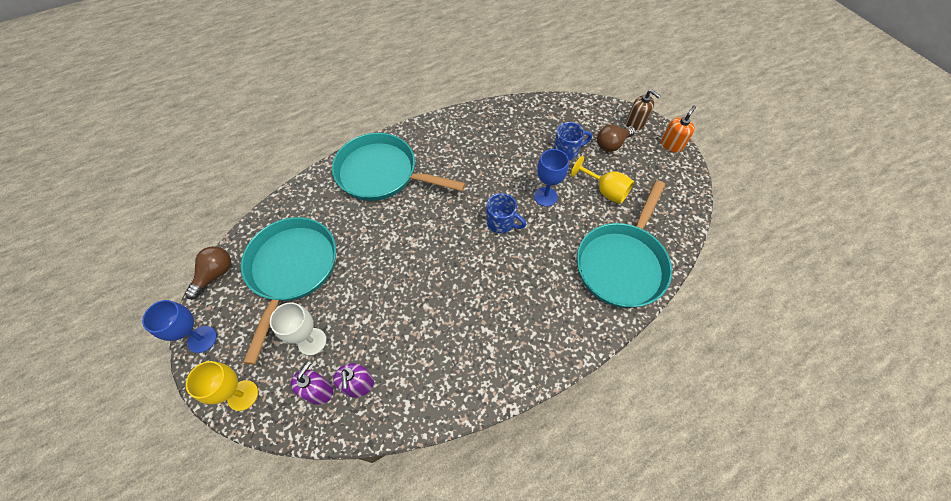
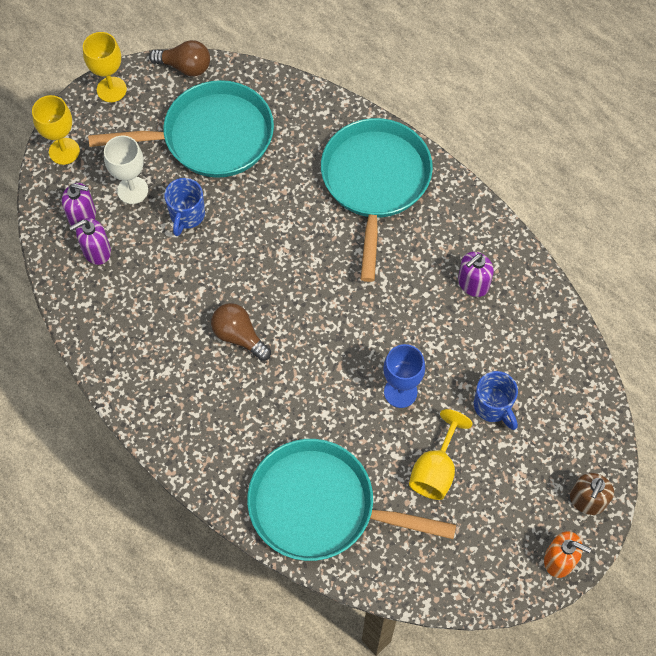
camera: 75 degrees right, 5 degrees up
(202, 339) = (111, 89): blue goblet -> yellow goblet
(478, 140) = (473, 283): none -> purple soap dispenser
(501, 223) = (340, 345): blue mug -> blue mug (187, 216)
(612, 144) = (529, 469): brown light bulb -> brown light bulb (239, 336)

